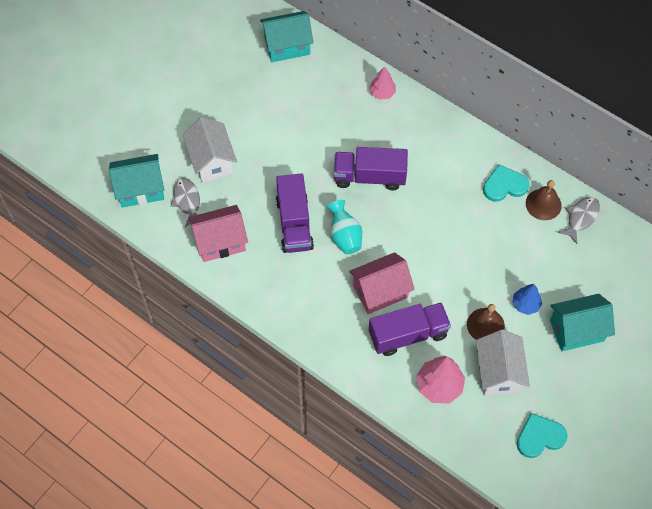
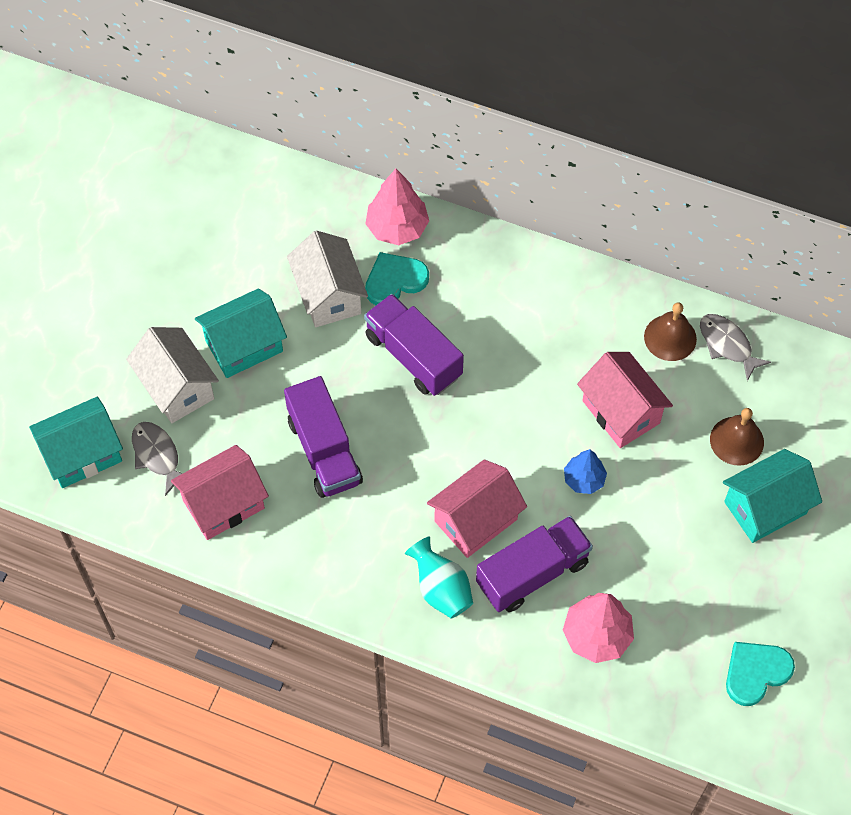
camera: 15 degrees left, 0 degrees up
(287, 46) = (239, 189): turquoise house -> turquoise house (244, 346)
(344, 236) = (402, 452): turquoise vase -> turquoise vase (441, 589)
(369, 177) = (413, 356): purple truck -> purple truck turned 60 degrees clockwise
(382, 93) = (397, 228): pink tree -> pink tree, size x1.58
(485, 325) = (637, 532): brown bell -> brown bell (736, 440)
(496, 245) = (620, 412): none -> pink house
(498, 373) = (674, 595): white house -> white house (329, 295)
(504, 185) = (608, 323): turquoise heart -> turquoise heart (395, 280)
(525, 304) = (684, 488): blue tree -> blue tree (584, 479)
(581, 218) = (727, 345): grey fish -> grey fish turned 60 degrees counterclockwise

